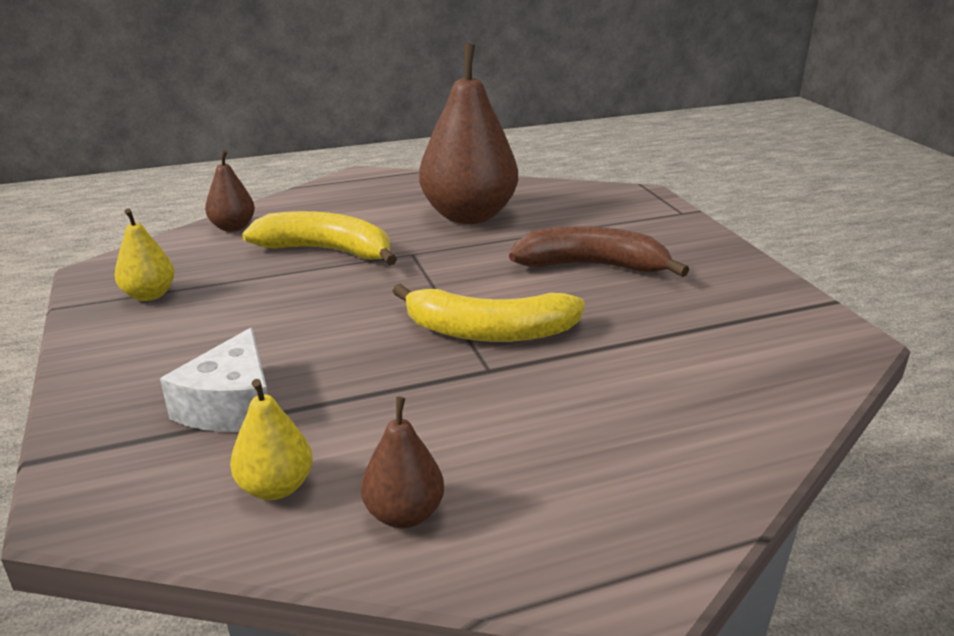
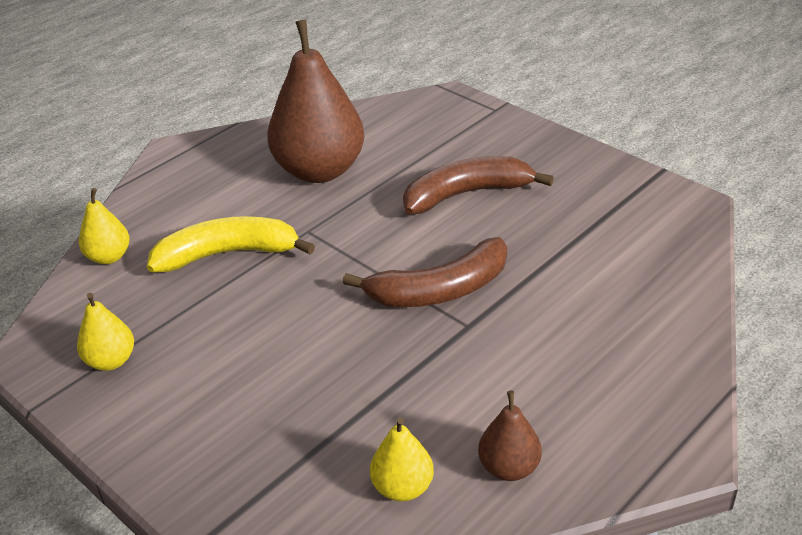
camera: 25 degrees left, 10 degrees up
(232, 406) = (301, 437): white cheese -> none
(233, 227) = (109, 257): brown pear -> yellow pear
(489, 331) = (439, 290): yellow banana -> brown banana

